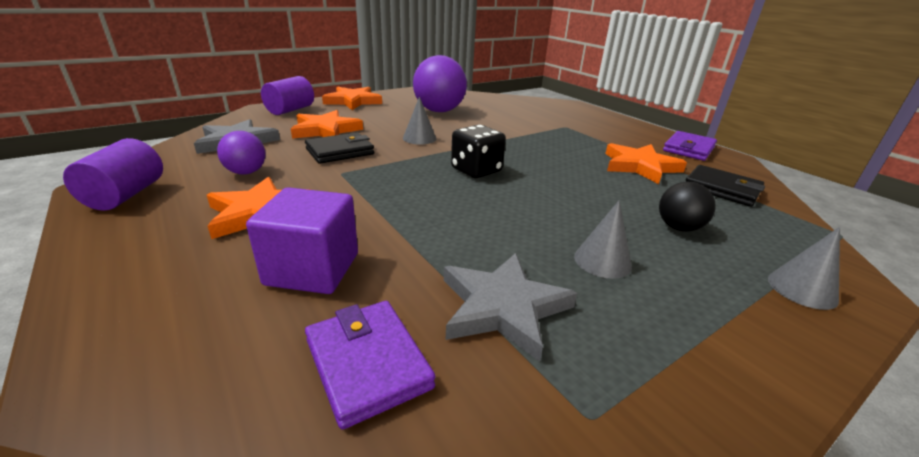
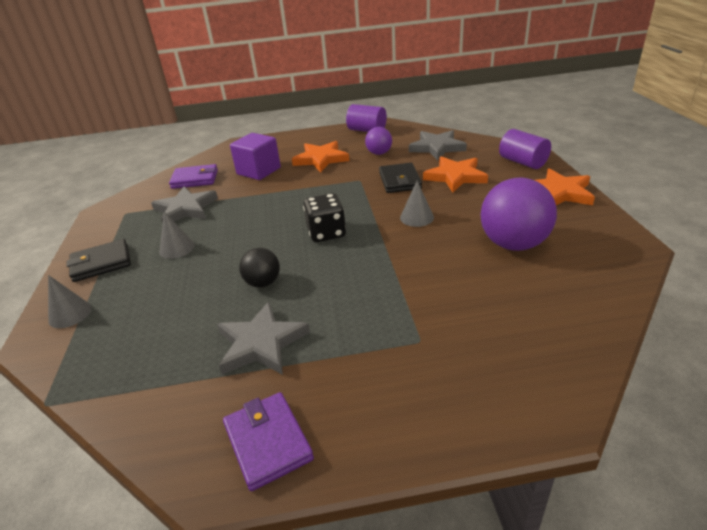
camera: 120 degrees right, 5 degrees up
(640, 166) = (261, 343): orange star -> grey star
(678, 227) = (163, 300): black ball -> black ball (263, 283)
(721, 189) = (169, 379): black wallet -> black wallet (101, 263)

